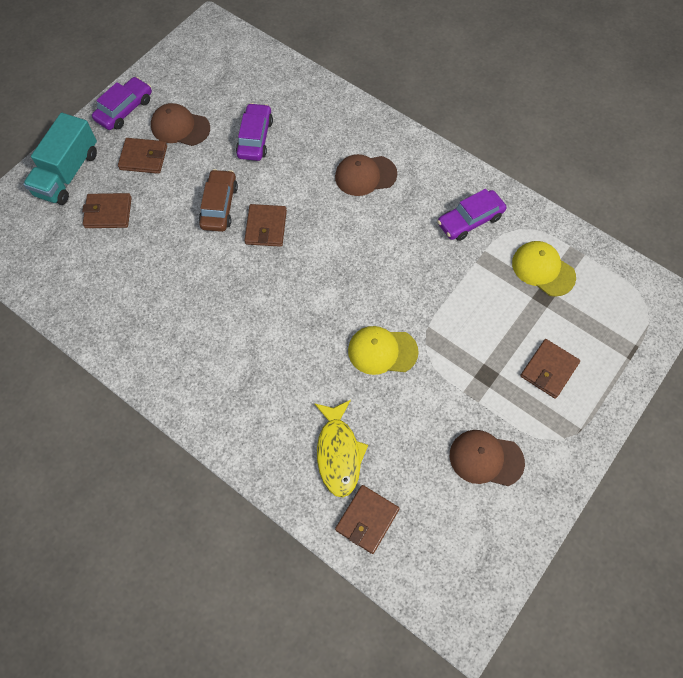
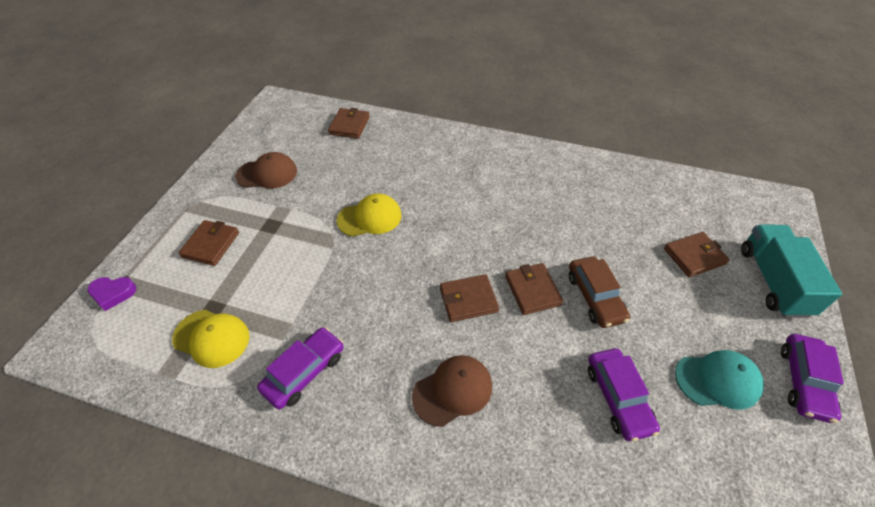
camera: 160 degrees right, 15 degrees down
(143, 157) = (719, 325): brown wallet -> brown wallet (468, 300)
(180, 127) = (717, 380): brown cap -> turquoise cap
(338, 453) = (382, 150): yellow fish -> none
(637, 341) = (113, 294): none -> purple heart

